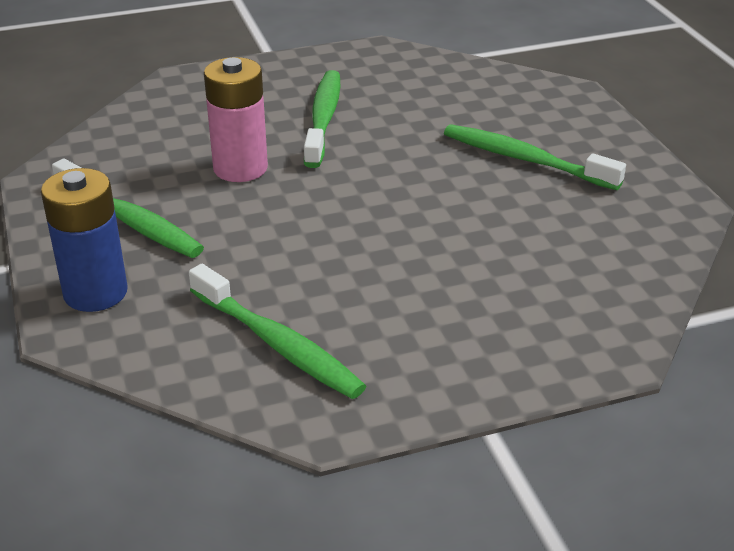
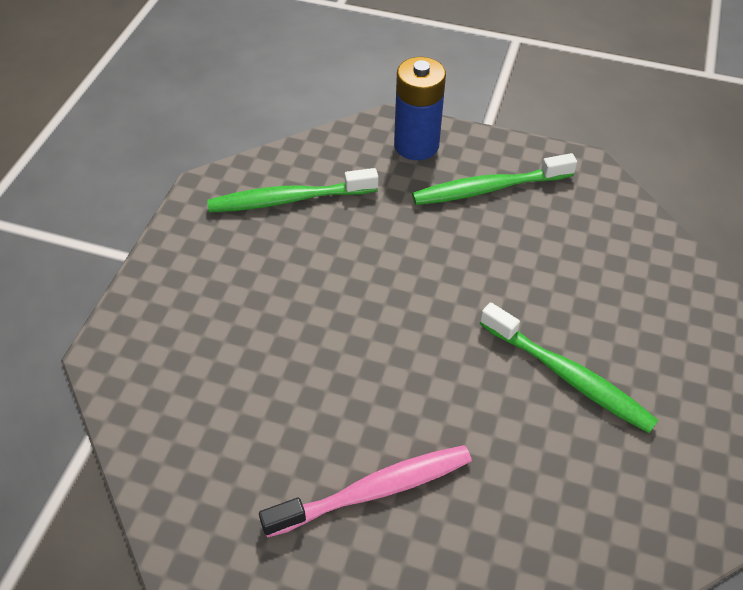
camera: 125 degrees right, 15 degrees up
(240, 168) = (518, 277): pink battery -> none
(525, 159) = (374, 491): green toothbrush -> pink toothbrush

